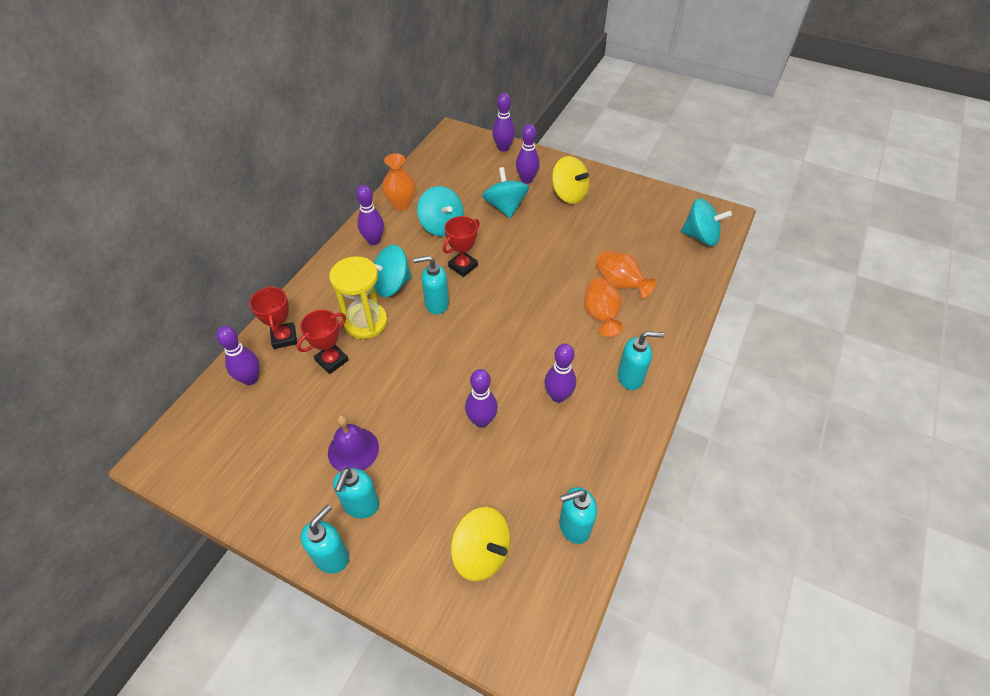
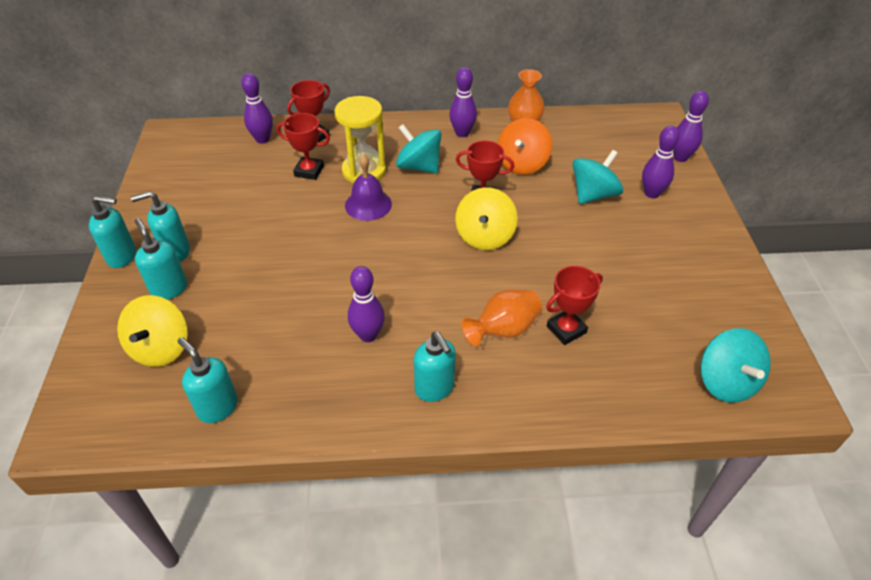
camera: 60 degrees right, 5 degrees down
(353, 450) = (226, 223): purple bell -> purple bell (368, 204)
(436, 304) = (419, 203): turquoise soap dispenser -> turquoise soap dispenser (169, 289)
(441, 225) = (522, 164): turquoise spinning top -> orange spinning top
(481, 420) = (303, 290): purple bowling pin -> none
(569, 194) = (666, 234): yellow spinning top -> yellow spinning top (484, 236)
(619, 284) = (566, 329): orange vase -> red trophy

